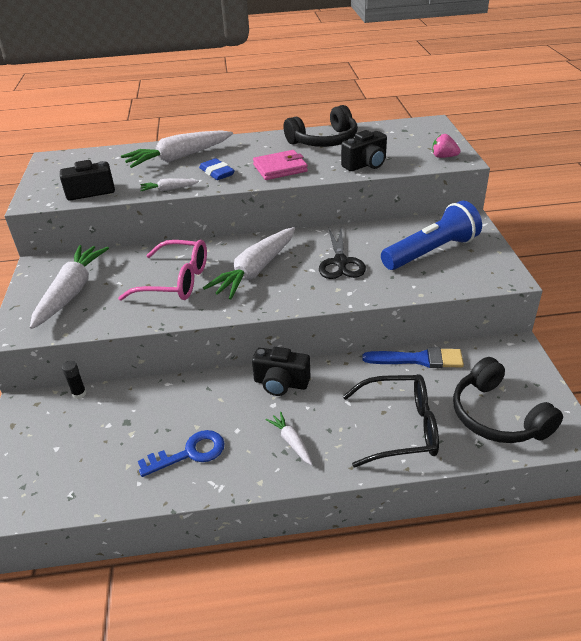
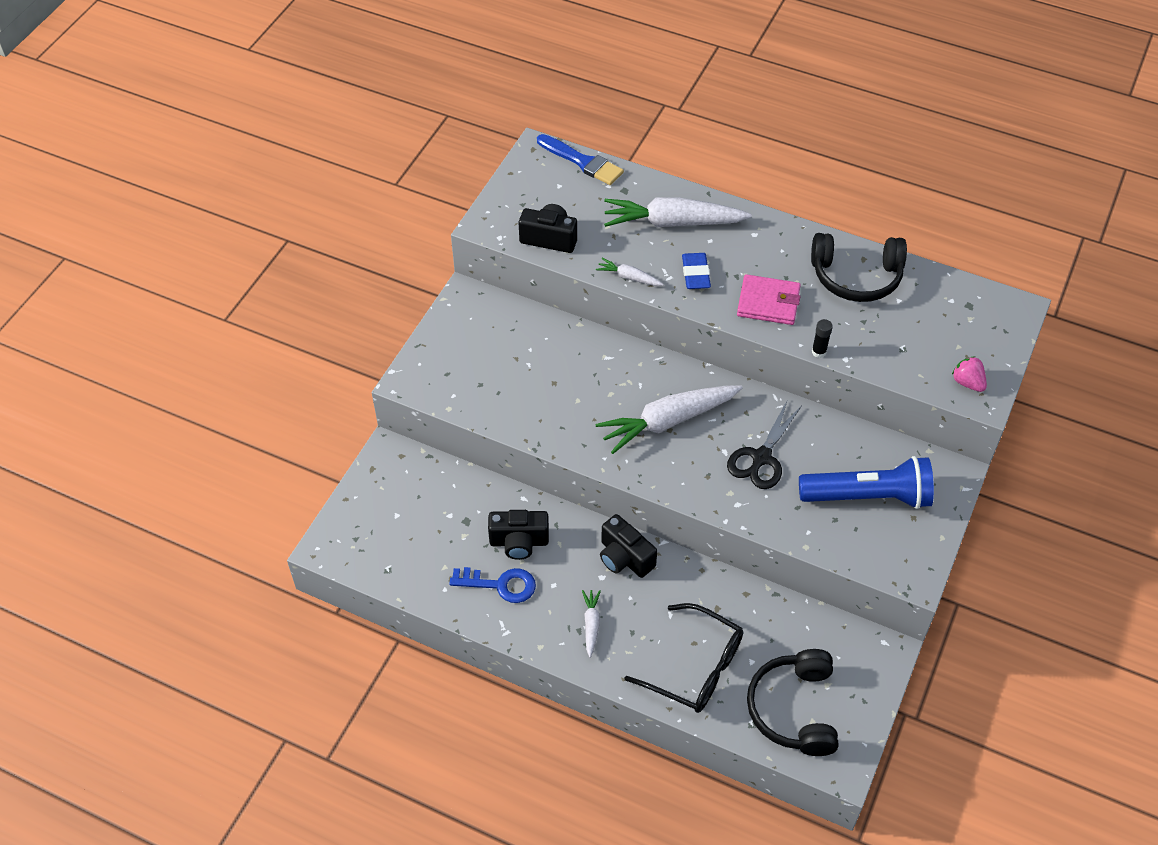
camera: 30 degrees right, 15 degrees up
(71, 292) = (479, 353): white carrot -> none
(79, 394) = (442, 465): black glue stick -> black glue stick (819, 352)
(175, 281) = (582, 393): pink glasses -> none
(366, 165) = (866, 348): black camera -> black camera (519, 542)
(418, 359) = (774, 607): blue brush -> blue brush (582, 162)

